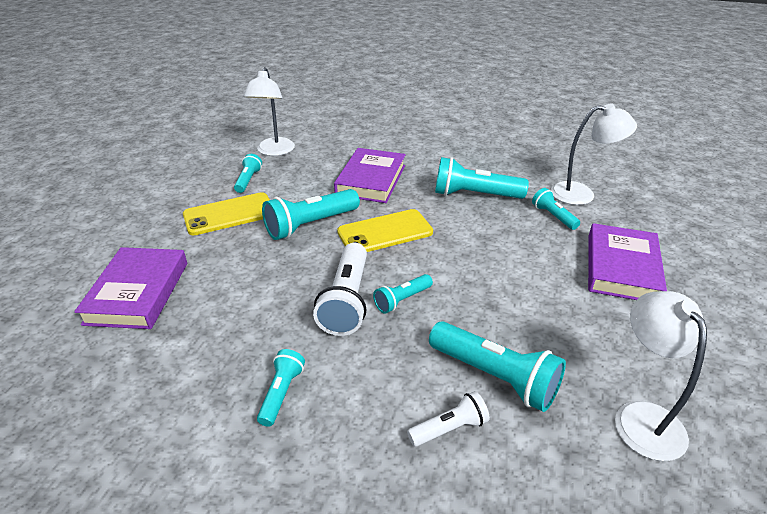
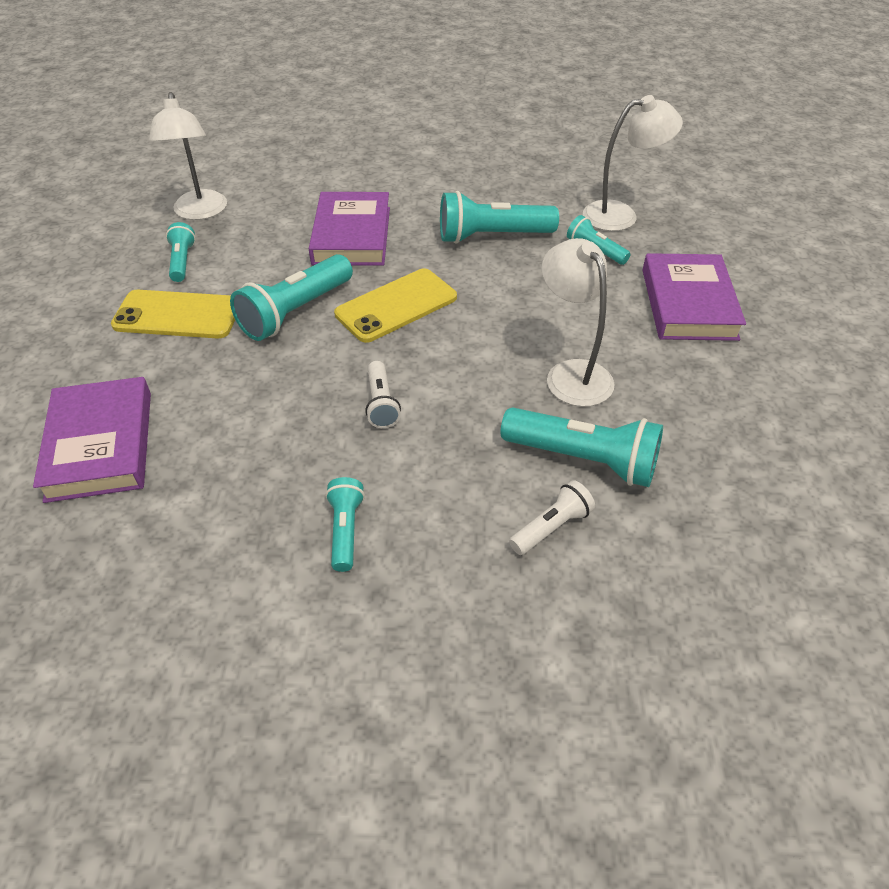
camera: 15 degrees left, 10 degrees up
(229, 214) = (177, 315): yellow phone -> yellow phone turned 45 degrees clockwise
(347, 301) = (381, 404): white flashlight -> white flashlight, size x0.56
(402, 300) = (448, 390): turquoise flashlight -> none
(641, 417) = (747, 470): white lamp -> white lamp (572, 373)

